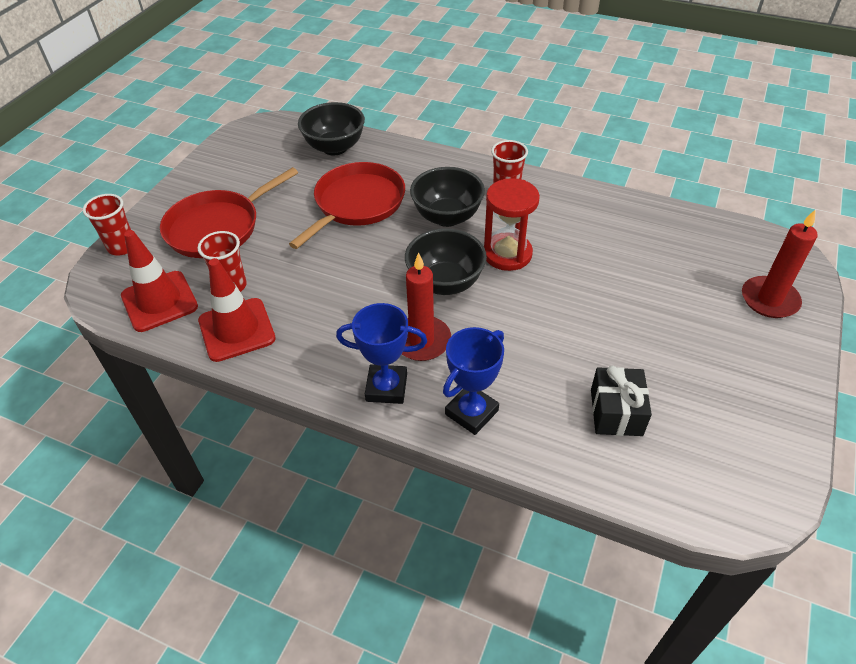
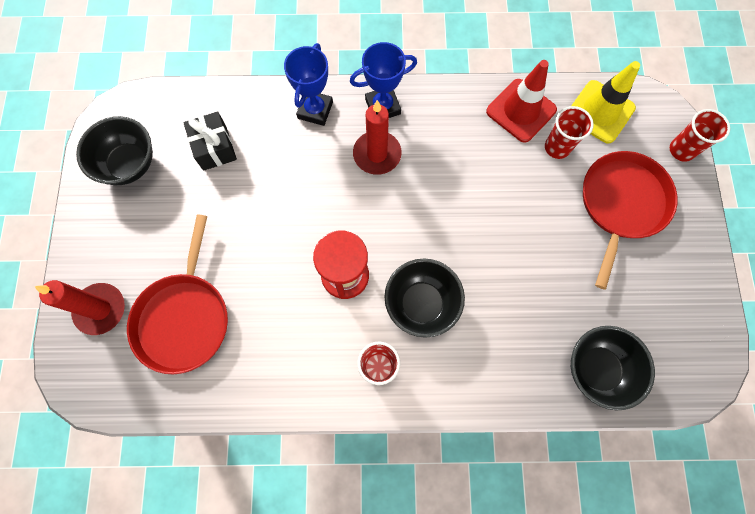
camera: 155 degrees right, 25 degrees up
(159, 301) = (600, 112): red traffic cone -> yellow traffic cone
(357, 203) = (517, 287): red pan -> red pan (184, 318)
(445, 283) = (385, 219): black bowl -> black bowl (129, 164)

